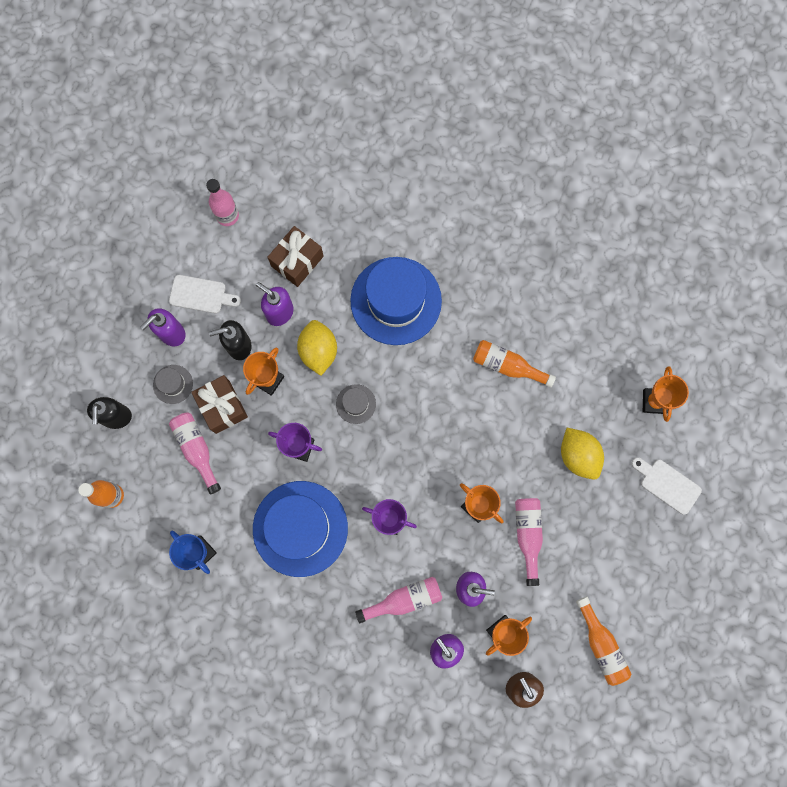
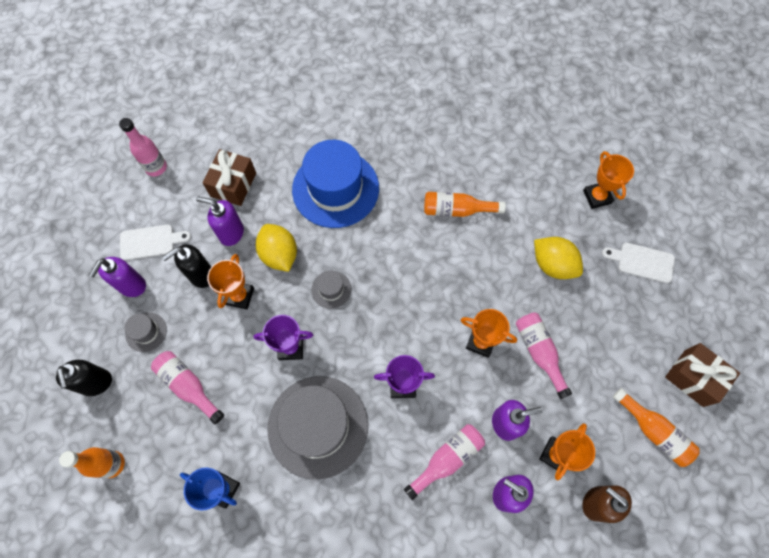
camera: 20 degrees left, 10 degrees down
(222, 407) = (202, 336): brown gift -> brown gift (693, 378)
(300, 528) = (318, 426): blue hat -> grey hat

